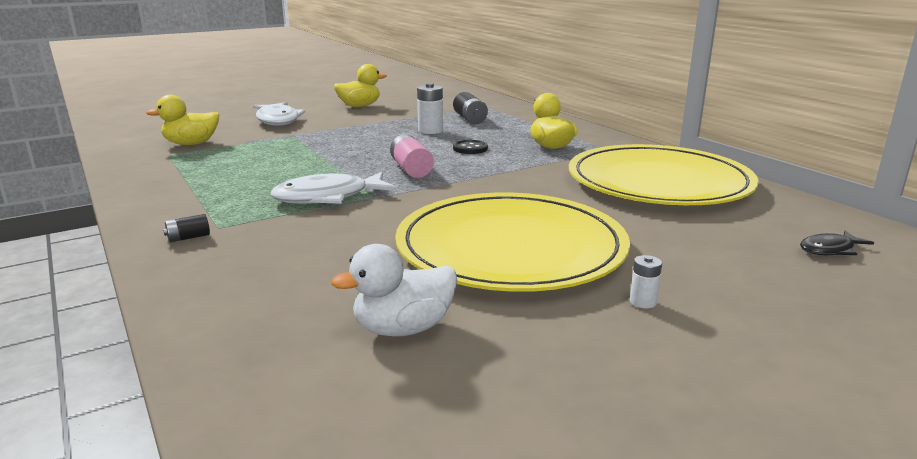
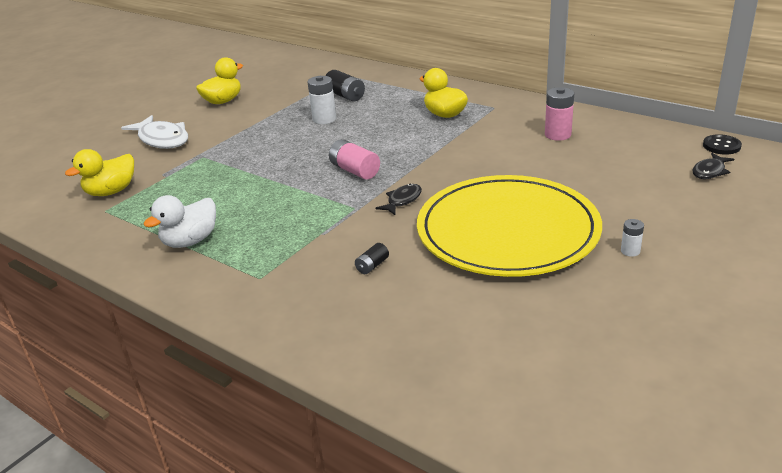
camera: 20 degrees left, 10 degrees up
(188, 238) = (247, 296): black battery -> black battery (372, 266)
(328, 197) = (317, 220): white fish -> none
(403, 328) = (500, 322): white duck -> white duck (190, 241)
(428, 200) = (402, 200): none -> black fish
(470, 148) = (380, 133): black button -> black button (721, 146)
(658, 182) = (557, 135): yellow plate -> pink battery

